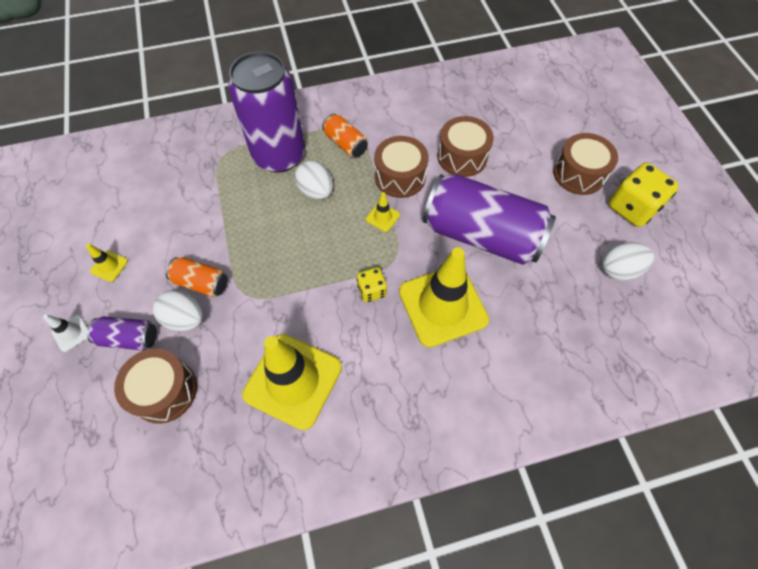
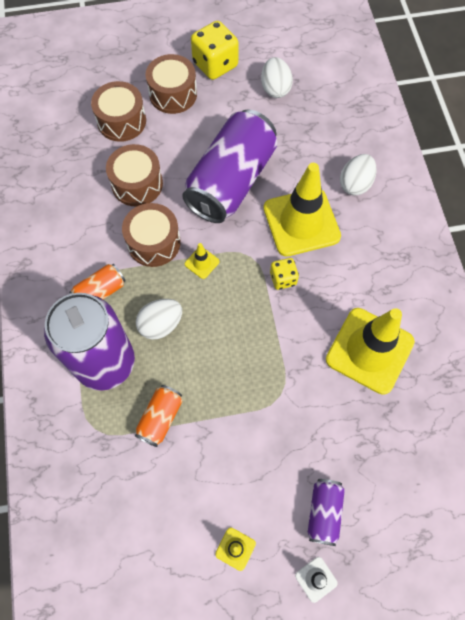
camera: 85 degrees left, 5 degrees up
(164, 391) = (379, 468): brown drum -> brown drum (121, 121)
(185, 319) = (304, 455): white egg -> white egg (355, 184)
(201, 283) = (264, 441): orange can -> orange can (160, 418)

